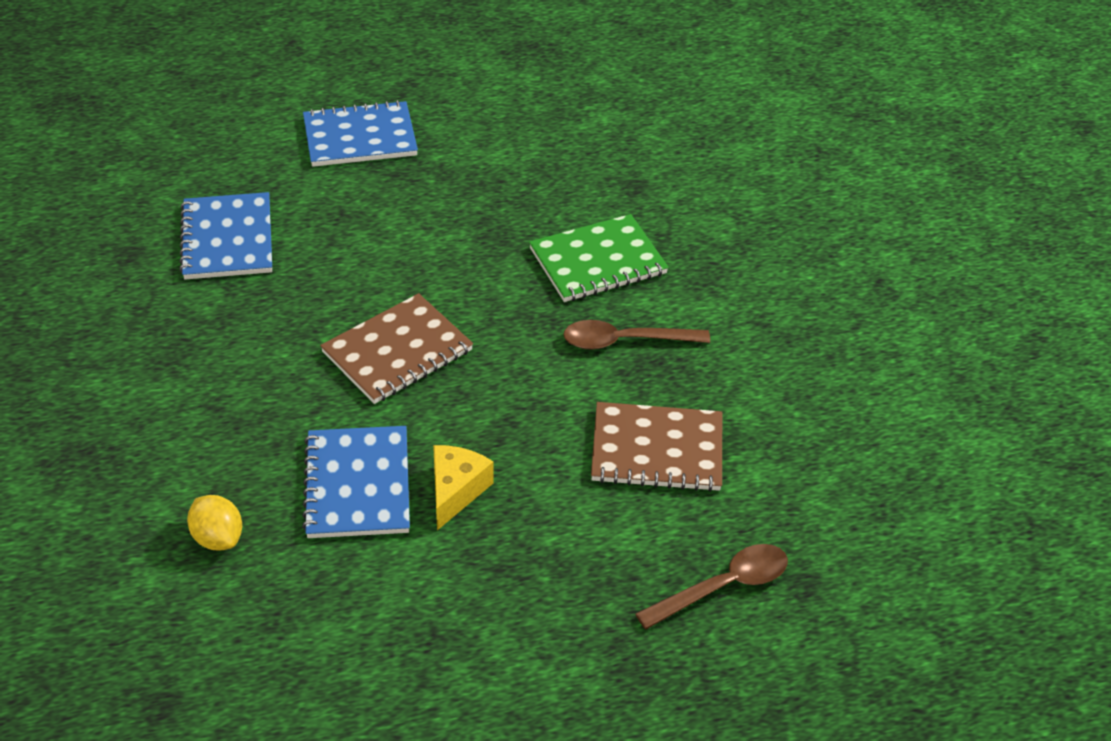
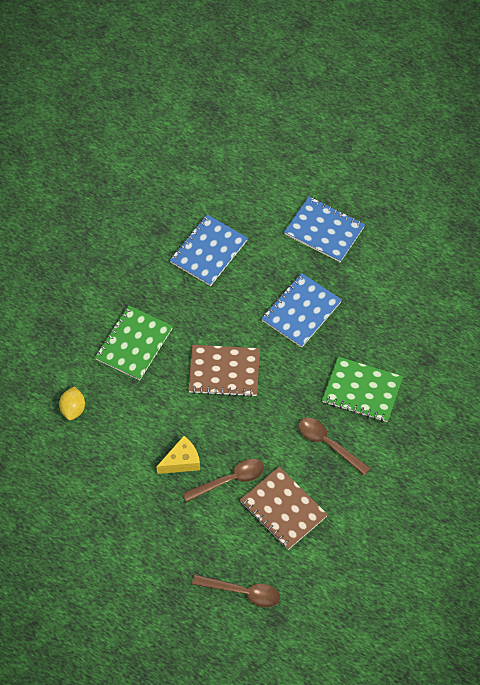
camera: 45 degrees right, 15 degrees up
(230, 400) = (134, 344): none -> green notebook
(357, 484) = (146, 427): blue notebook -> blue notebook (301, 311)
(548, 466) = (230, 480): none -> brown spoon

